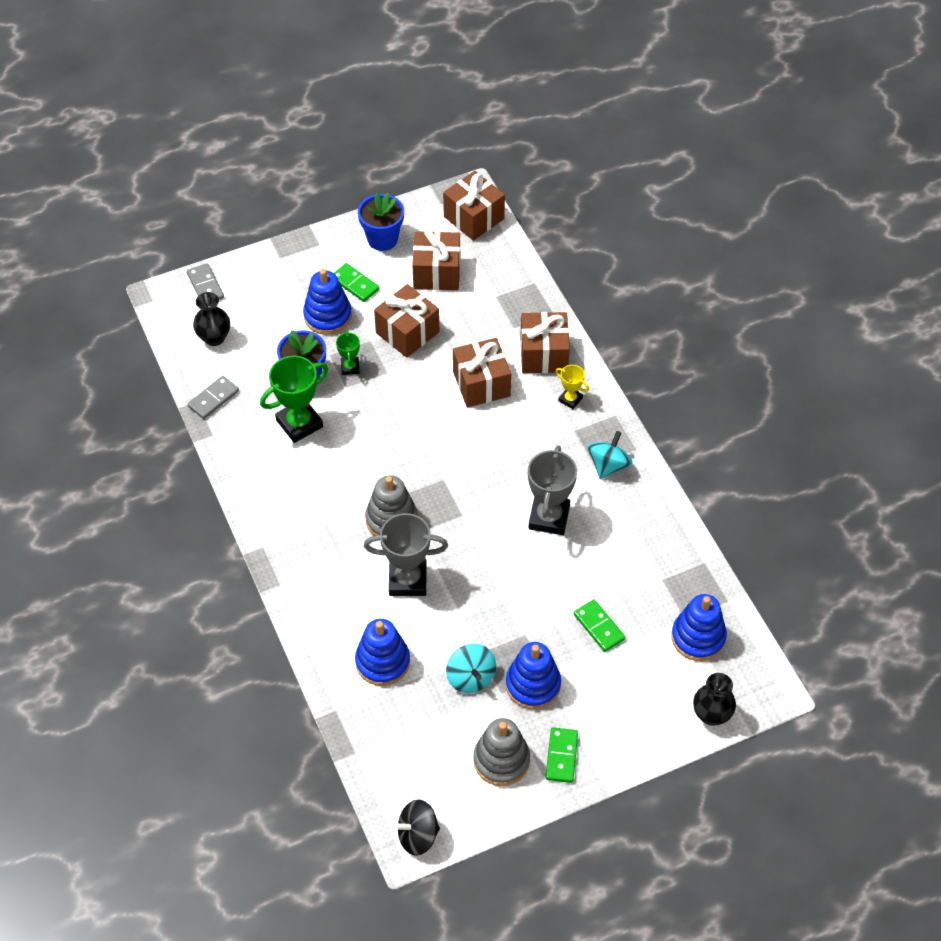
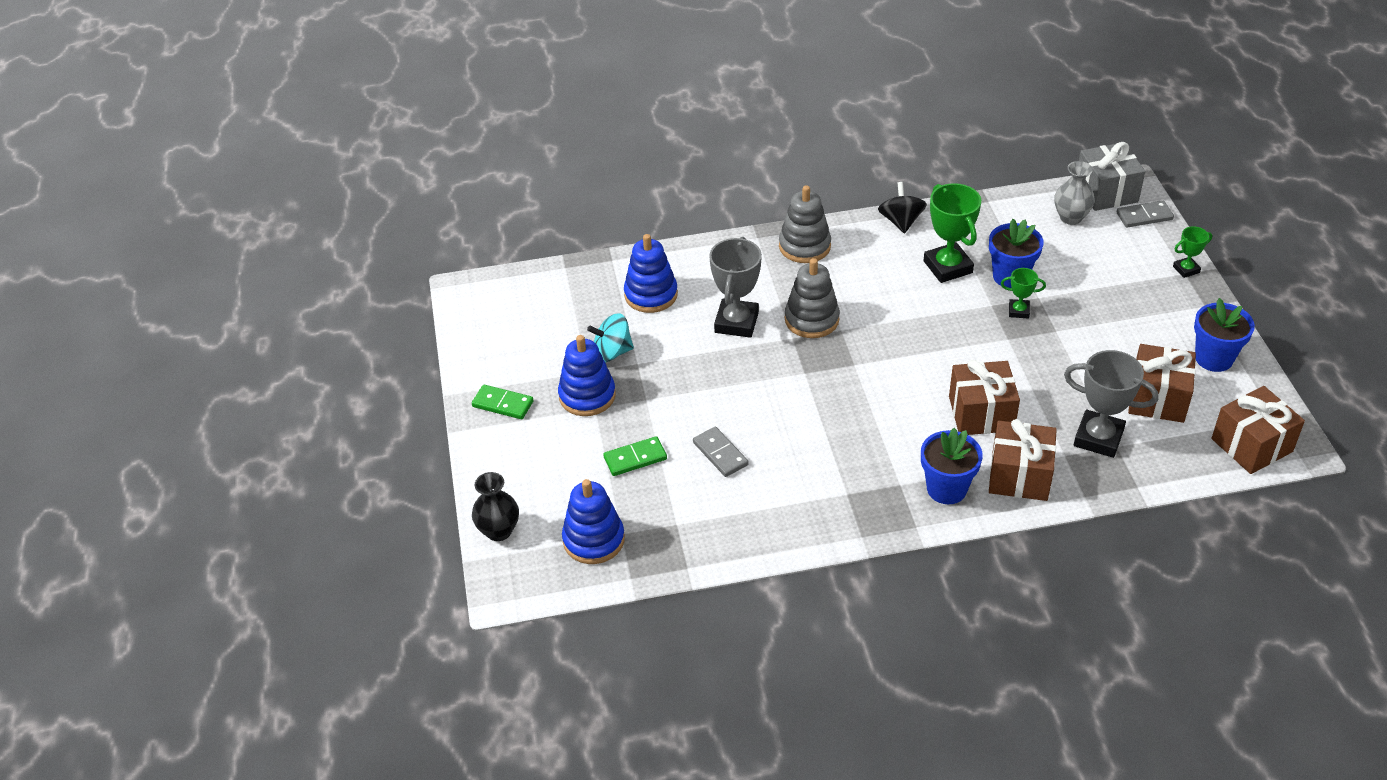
camera: 105 degrees right, 10 degrees down
(173, 314) = (1106, 192): none -> grey gift
(213, 399) = (989, 211): grey domino -> grey domino (720, 454)
(214, 338) = (1071, 217): black vase -> grey vase
(275, 257) = (1186, 269): none -> green trophy
(327, 316) = (1095, 301): blue stacking toy -> none
(355, 284) = (1142, 328): green domino -> none
(407, 332) = (1065, 362): brown gift -> none
(418, 835) = (469, 296): black spinning top -> black spinning top (901, 221)
(501, 760) = (517, 361): grey stacking toy -> grey stacking toy (804, 246)
(549, 517) = (784, 441): grey trophy -> grey trophy (1098, 438)
(570, 399) = (946, 489): yellow trophy -> blue flower pot
(608, 465) = (843, 506): turquoise spinning top -> none

